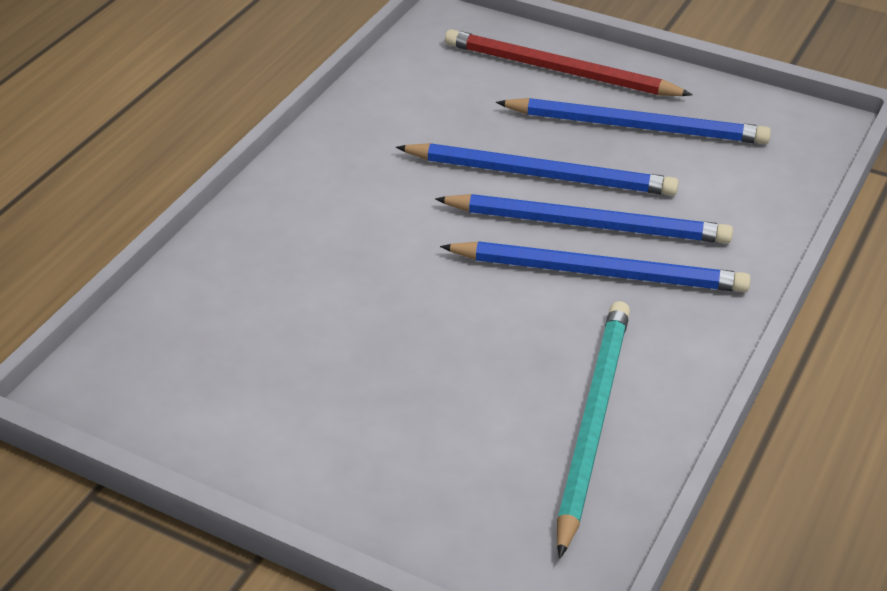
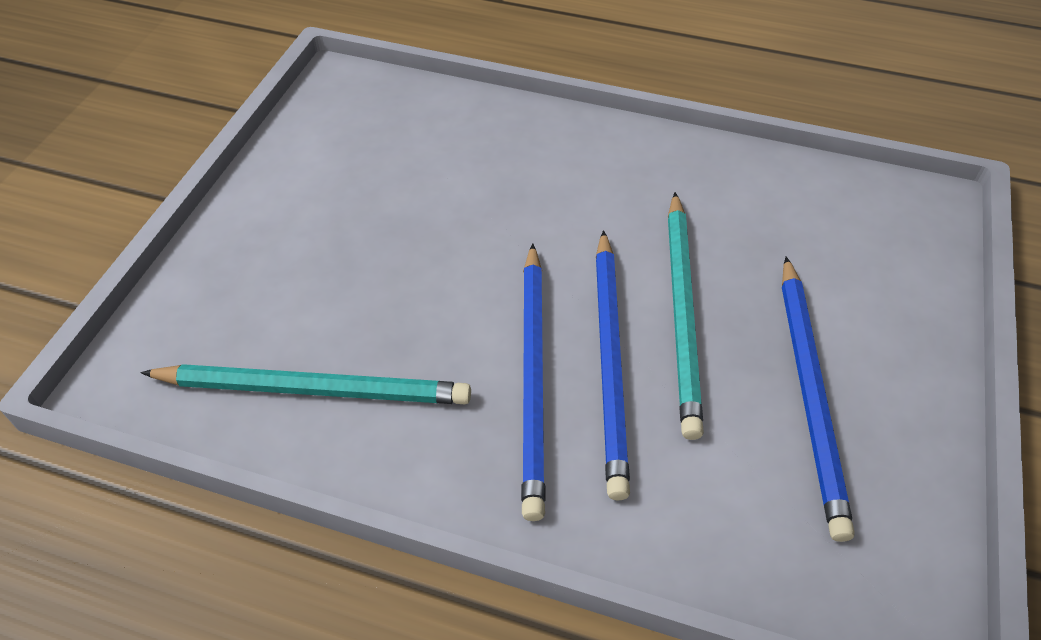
camera: 80 degrees right, 10 degrees up
(541, 175) = (682, 313): blue pencil -> turquoise pencil
(559, 70) = (888, 310): red pencil -> none

